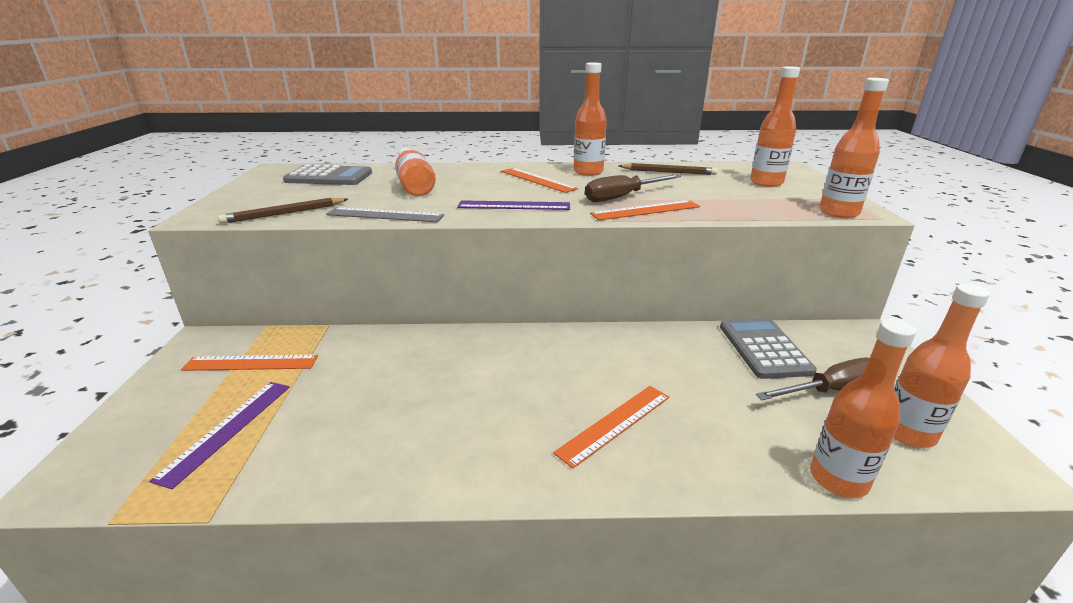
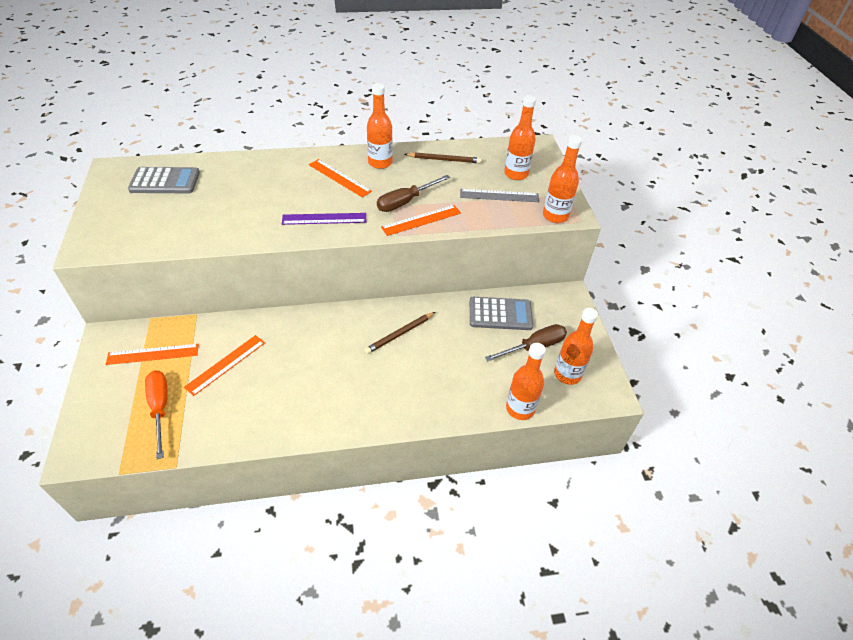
camera: 10 degrees left, 20 degrees up
(227, 429) = (160, 408): purple ruler -> orange screwdriver
(284, 213) = (149, 240): brown pencil -> brown pencil (400, 334)
(385, 215) = (228, 238): grey ruler -> grey ruler (499, 195)
(414, 184) = (240, 190): orange bottle -> none
(615, 424) = (400, 383): orange ruler -> orange ruler (226, 364)
(764, 348) = (500, 314): grey calculator -> grey calculator turned 105 degrees clockwise

